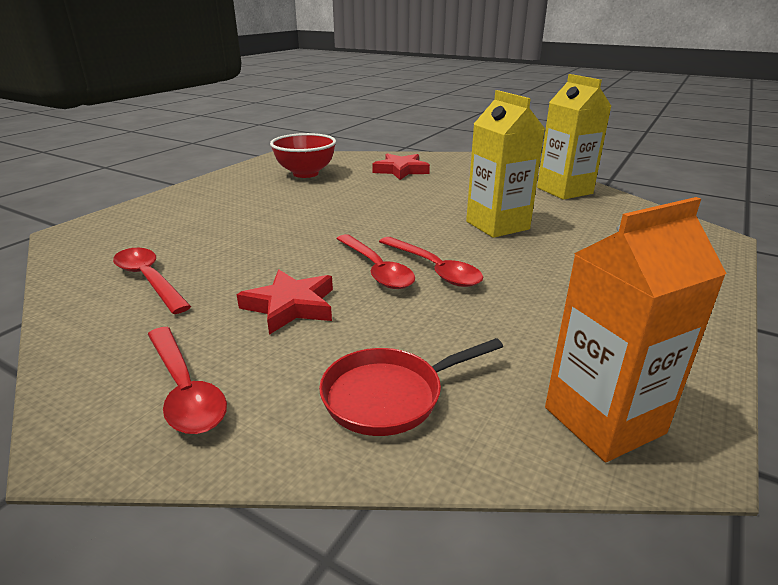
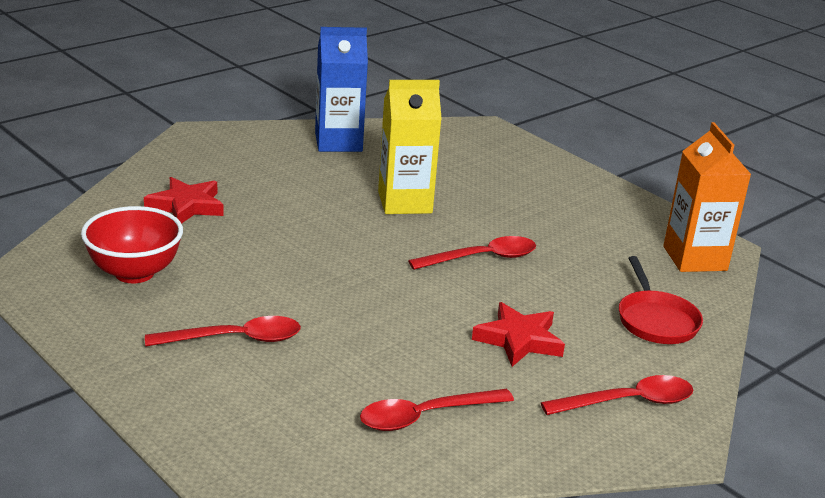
camera: 75 degrees left, 0 degrees up
(376, 270) = (469, 285): red spoon -> red spoon (235, 339)
(564, 190) = (338, 142): yellow carton -> blue carton

